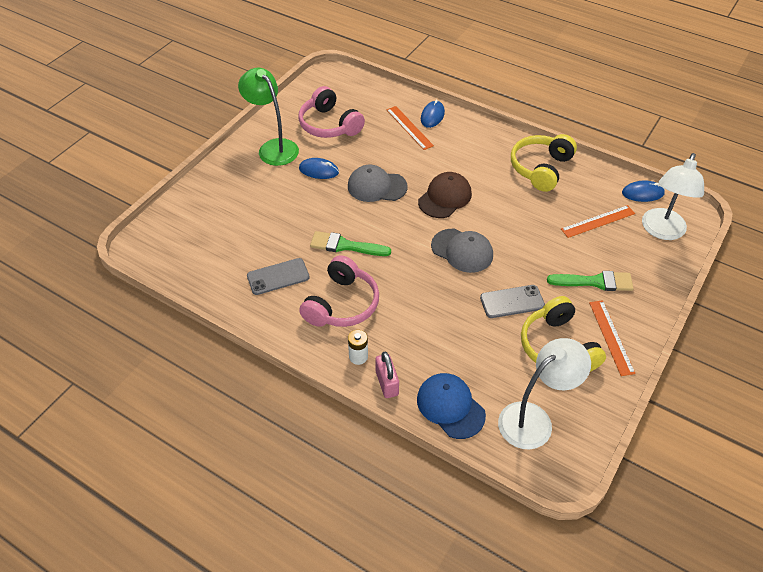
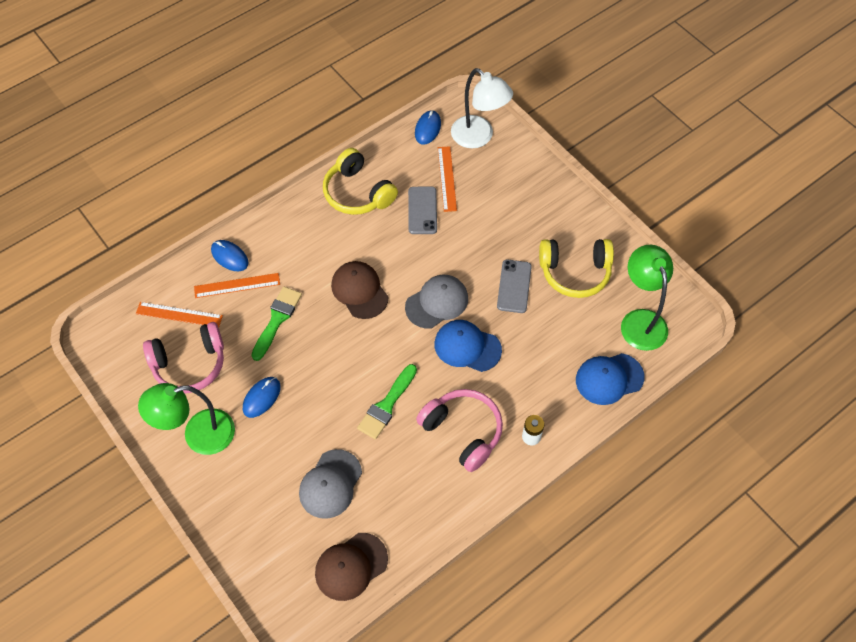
camera: 70 degrees left, 10 degrees up
(194, 265) = (351, 566): none -> brown cap
(278, 277) = (403, 482): grey phone -> grey phone (422, 210)
(376, 186) = (314, 348): grey cap -> grey cap (330, 484)
(387, 383) = (568, 421): pink padlock -> none
(428, 284) = (467, 347): none -> blue cap
(534, 419) = (640, 320): white lamp -> green lamp
(595, 282) = (516, 213): green brush -> green brush (277, 320)
(611, 337) = (578, 229): orange ruler -> orange ruler (179, 314)

